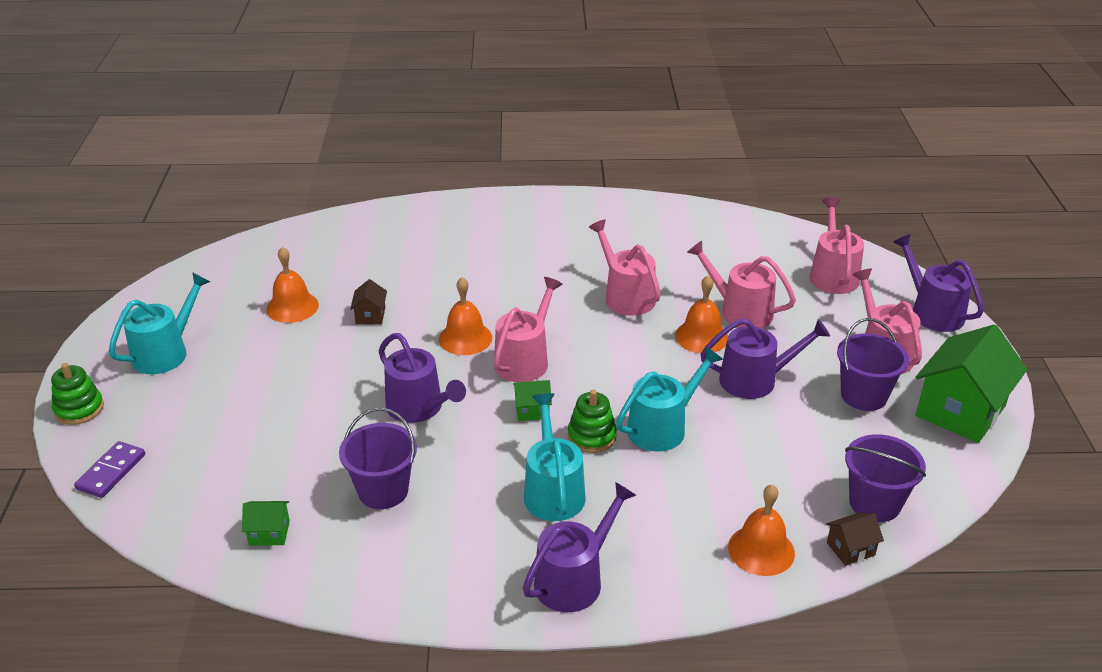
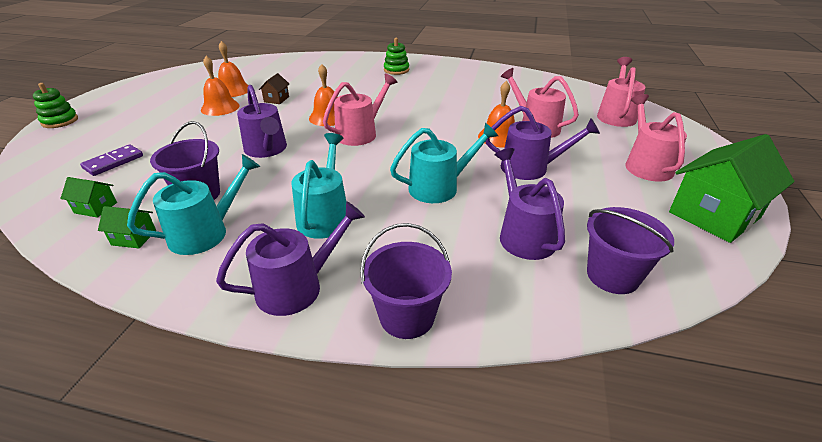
camera: 15 degrees right, 0 degrees up
(111, 472) = (39, 155): purple domino -> purple domino (113, 162)
(165, 353) = (138, 101): turquoise watering can -> turquoise watering can (205, 233)
(532, 410) = (345, 162): green house -> green house (134, 237)
(592, 436) = (379, 185): green stacking toy -> green stacking toy (396, 70)
(626, 296) = (453, 109): pink watering can -> none
(761, 550) = (483, 296): orange bell -> orange bell (220, 107)
(850, 549) = (576, 313): brown house -> none
(863, 395) = (622, 191): purple bucket -> purple bucket (407, 316)
(932, 312) = (696, 145): purple watering can -> purple watering can (523, 235)

